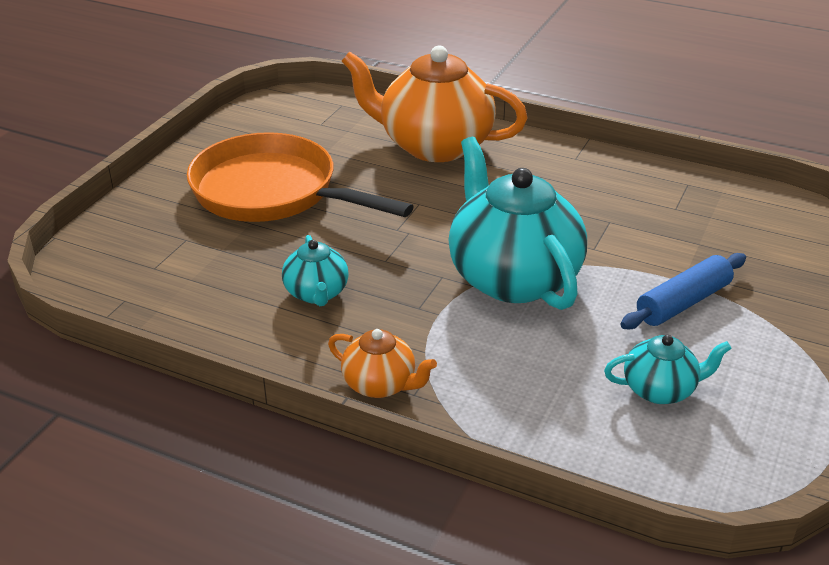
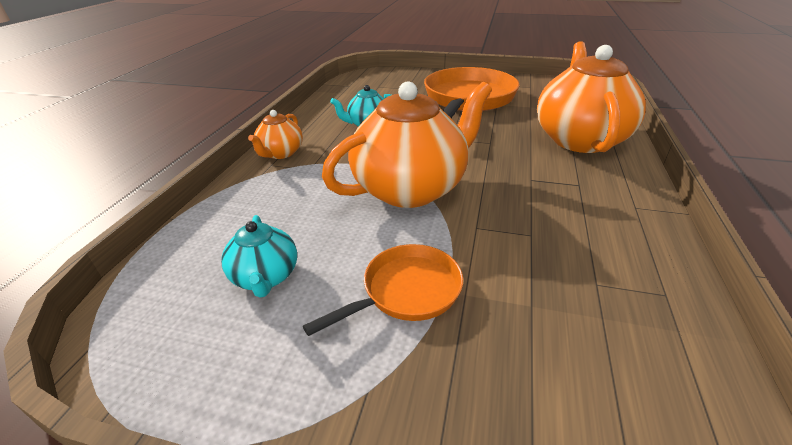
camera: 80 degrees right, 0 degrees up
(512, 277) = (411, 188): turquoise teapot -> orange teapot
(683, 302) = (406, 291): blue rolling pin -> orange pan

